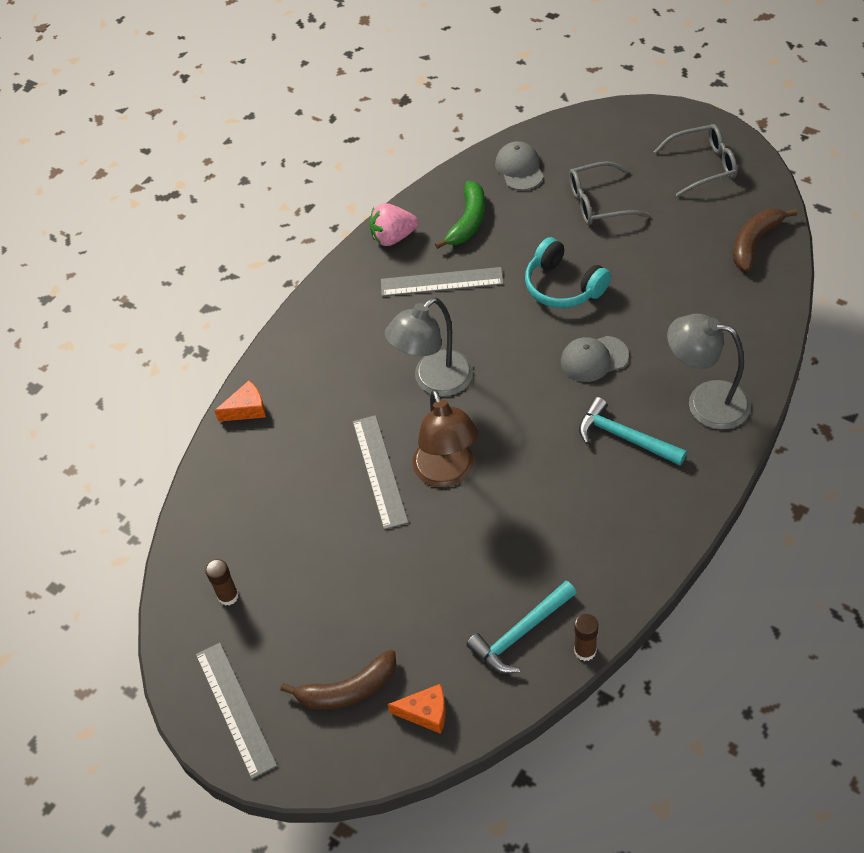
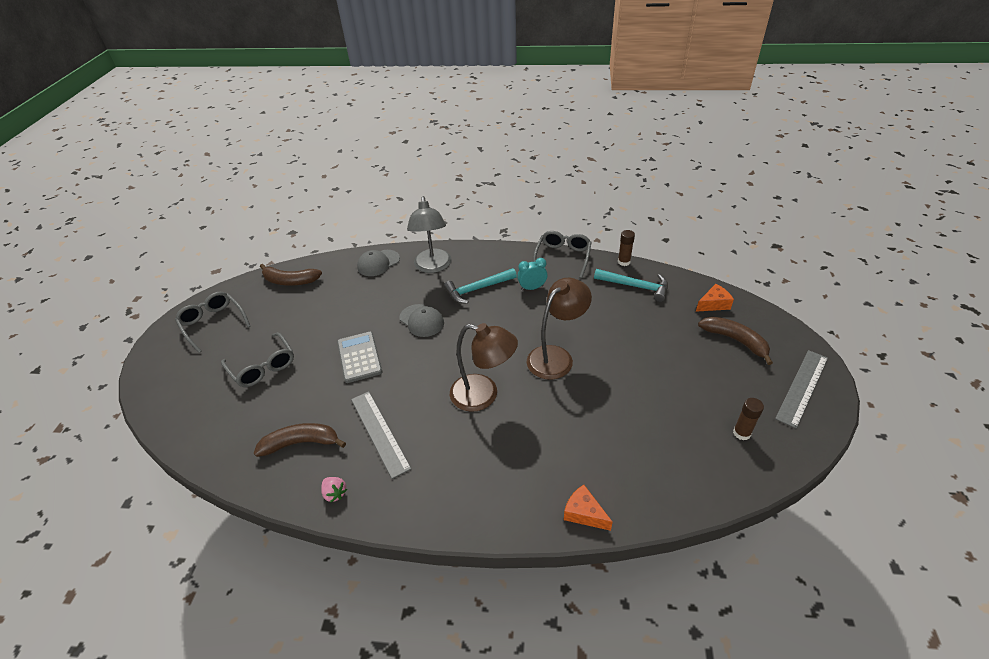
camera: 120 degrees left, 10 degrees down
(379, 471) = (580, 393): grey ruler -> none
(393, 237) = (335, 493): pink strawberry -> pink strawberry, size x0.57
(426, 712) = (713, 304): orange cheese -> orange cheese turned 90 degrees clockwise
(434, 381) = (483, 395): grey lamp -> brown lamp
(468, 221) = (301, 443): green banana -> brown banana
(519, 168) = (225, 432): grey cap -> grey cap (378, 263)
(563, 286) = (359, 357): turquoise headphones -> grey calculator
(591, 502) = (532, 288): none -> turquoise clock
(624, 437) = (477, 289): turquoise hammer -> turquoise hammer turned 60 degrees clockwise
(641, 573) = (563, 257): none -> grey glasses

